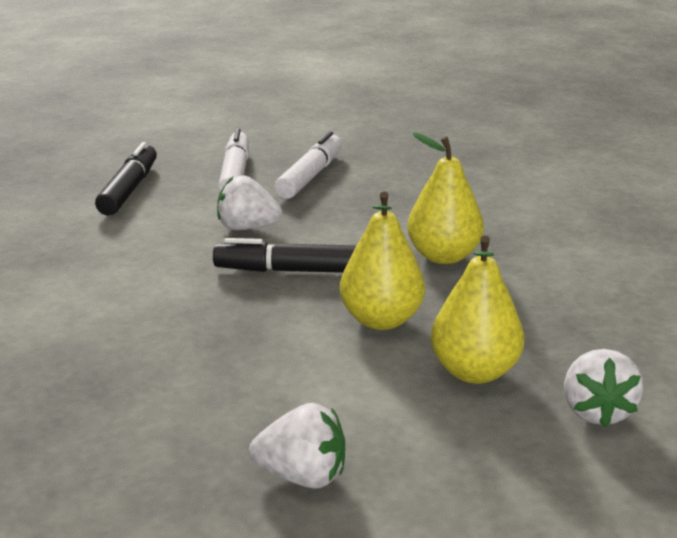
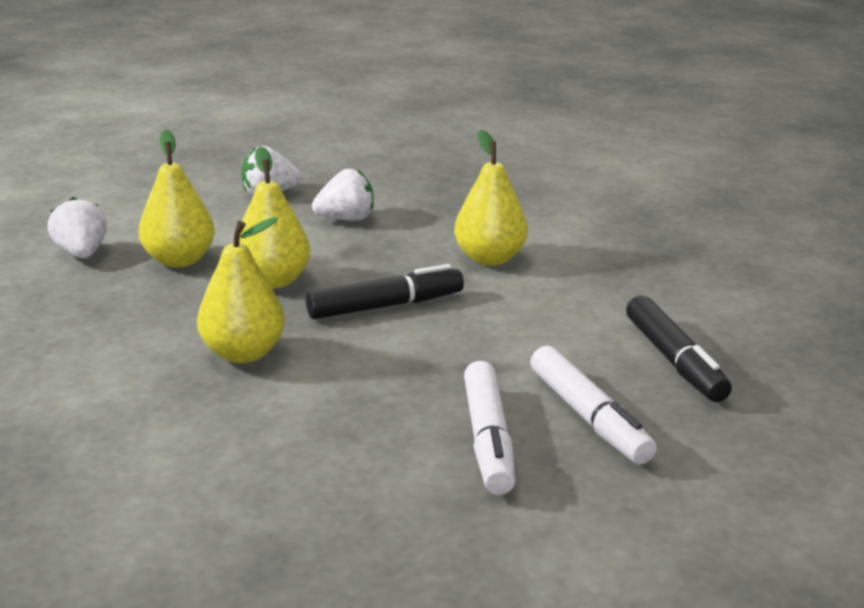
camera: 155 degrees right, 0 degrees up
(141, 297) = (489, 259): none -> yellow pear
(247, 228) = (479, 341): white strawberry -> white strawberry (346, 219)

